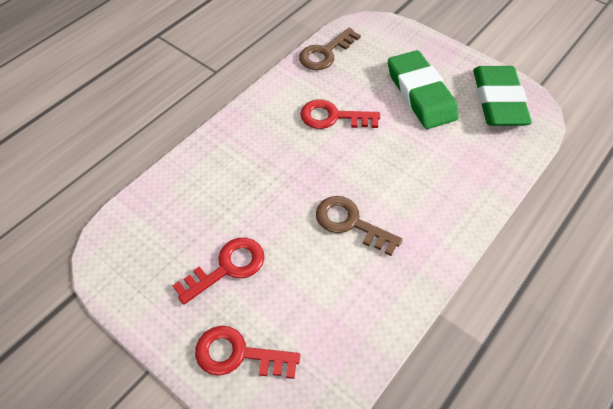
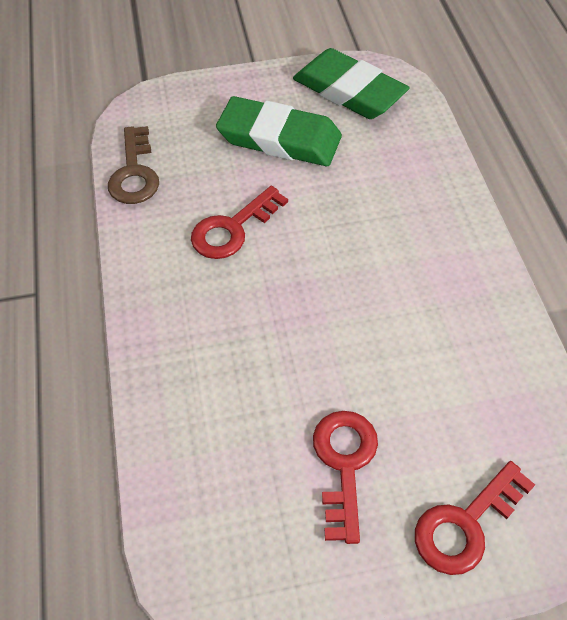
camera: 50 degrees left, 0 degrees up
(350, 223) = (385, 309): brown key -> none

